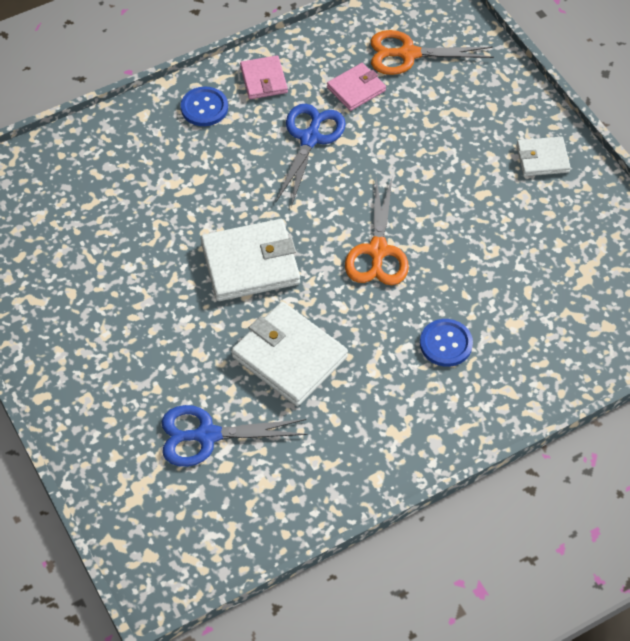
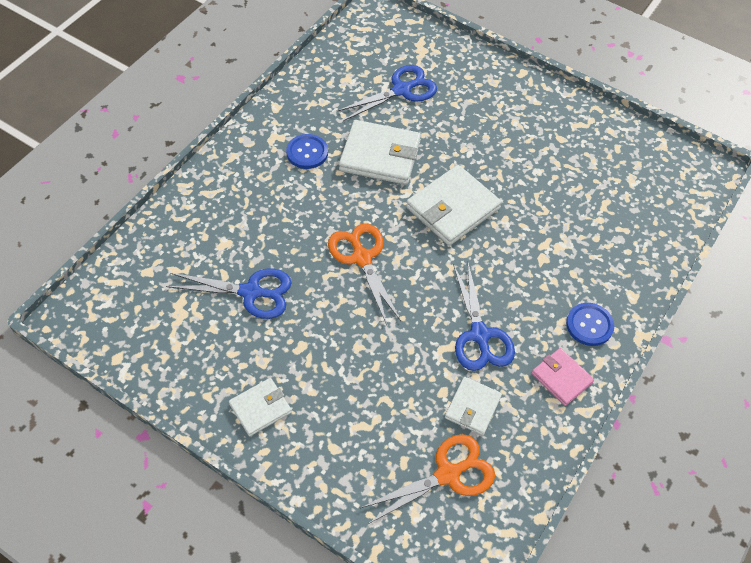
camera: 150 degrees right, 0 degrees up
(356, 89) = (473, 407): pink wallet -> white wallet
(446, 344) = (271, 208): blue button -> blue button (307, 152)
(508, 262) = (251, 292): none -> blue scissors

